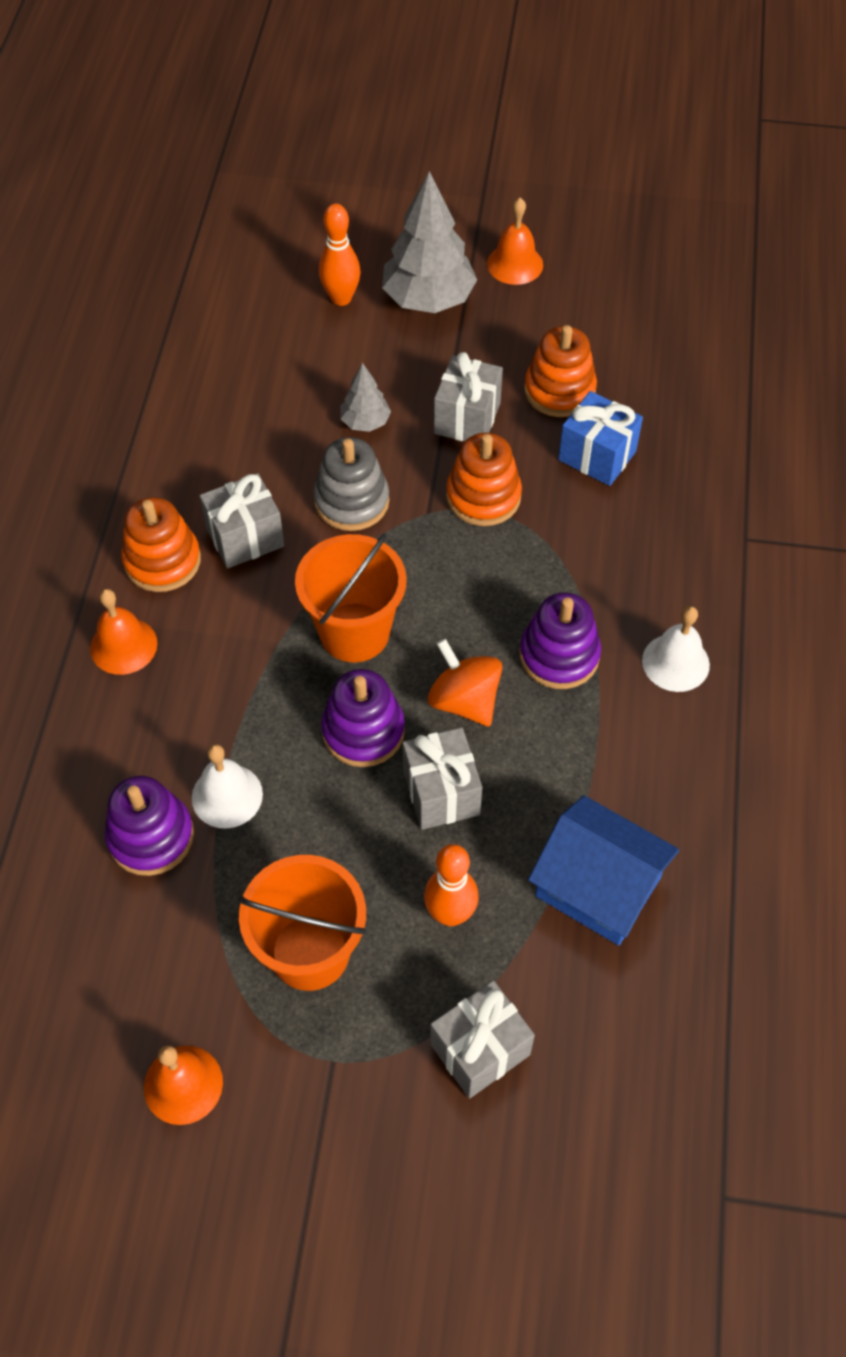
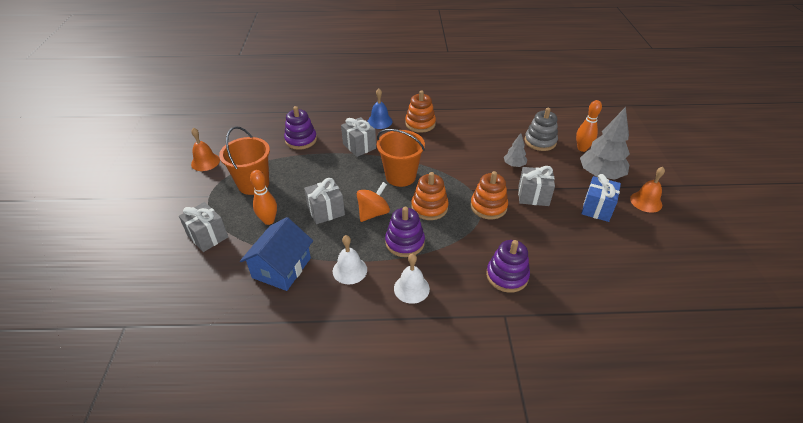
camera: 80 degrees right, 15 degrees down
(123, 645) = (379, 121): orange bell -> blue bell
(227, 796) = (319, 154): white bell -> white bell (349, 270)
(245, 537) = (438, 141): grey gift -> grey gift (359, 146)
(351, 501) = (468, 167): grey stacking toy -> grey stacking toy (540, 141)
(363, 731) = (353, 185): purple stacking toy -> purple stacking toy (507, 276)
(559, 390) = (569, 227): orange stacking toy -> orange stacking toy (429, 207)
(597, 456) = (533, 245): blue gift -> blue gift (597, 208)

